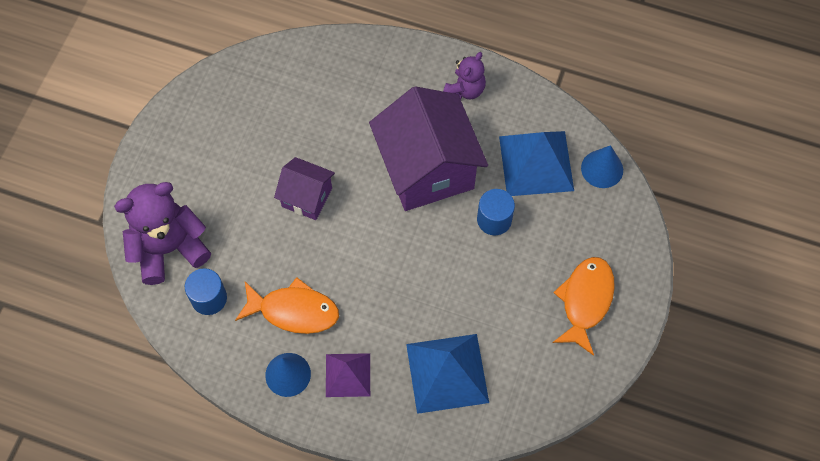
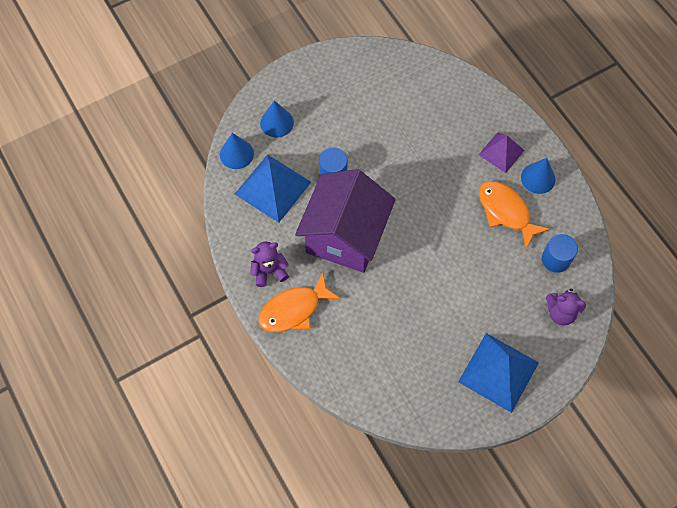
camera: 140 degrees left, 0 degrees up
(169, 248) = (560, 313): purple teddy bear -> purple teddy bear, size x0.57
(307, 197) = (440, 278): purple house -> none
(447, 373) = (441, 112): blue pyramid -> blue pyramid (498, 372)
(585, 301) = (325, 91): orange fish -> orange fish (294, 309)
(598, 229) = (277, 122): none -> blue cone

